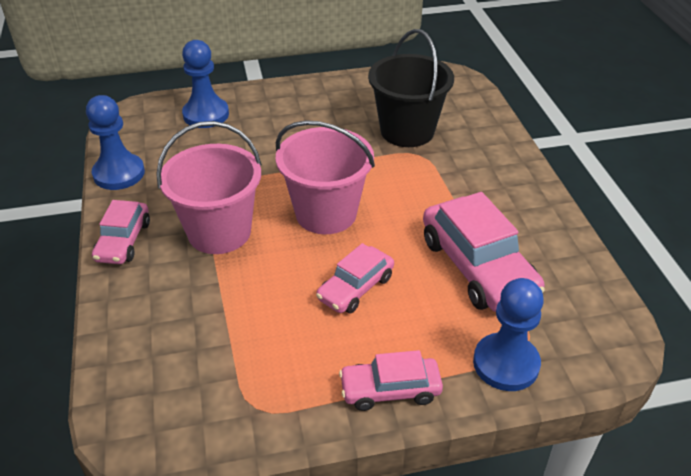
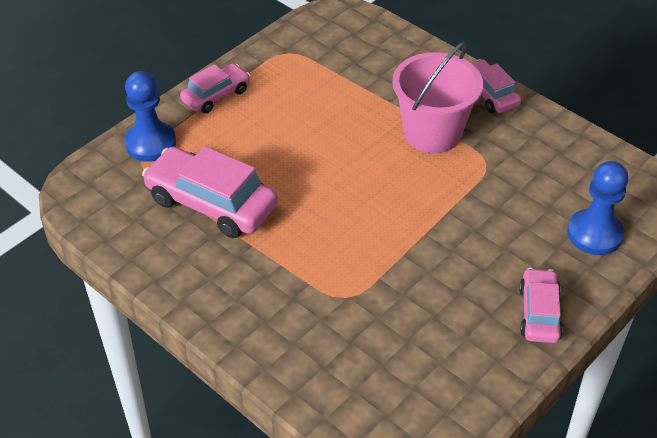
camera: 145 degrees right, 5 degrees up
(119, 173) = (573, 137): blue pawn -> none
(326, 213) = (370, 189): pink bucket -> none
(355, 288) = (291, 143): pink car -> pink car (539, 313)
(407, 131) = (383, 322): black bucket -> none

